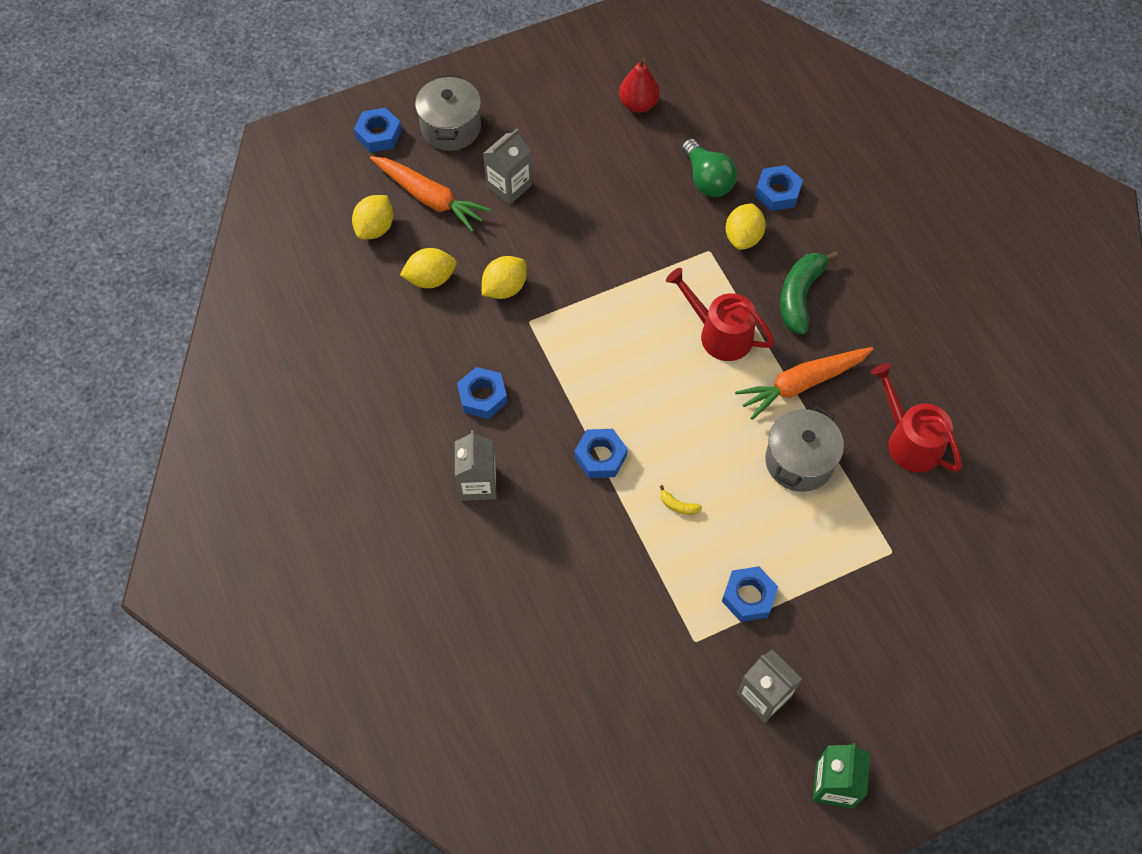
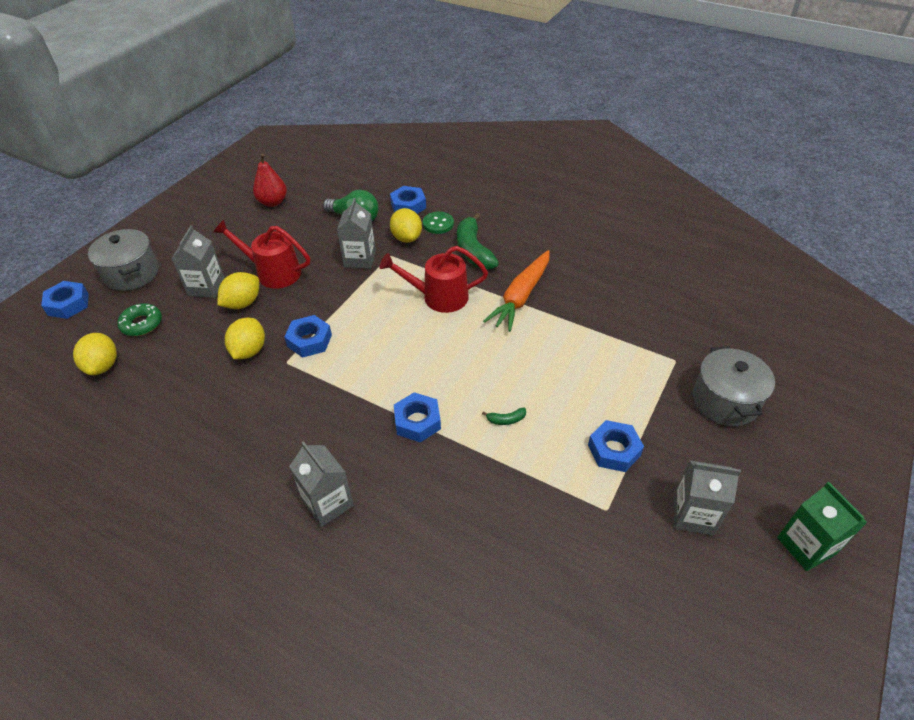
camera: 35 degrees left, 15 degrees down
(429, 198) = (142, 324): orange carrot -> green donut
(430, 279) = (178, 376): yellow lemon -> yellow lemon (243, 303)
(482, 396) = (284, 434): blue nut -> blue nut (309, 341)
(676, 237) = (360, 259): none -> grey carton
(678, 505) = (506, 420): yellow banana -> green banana
(790, 237) = (438, 224): none -> green button
(799, 461) = (563, 342): grey pot -> grey pot (725, 401)
(909, 440) = (618, 291): red watering can -> red watering can (273, 272)

